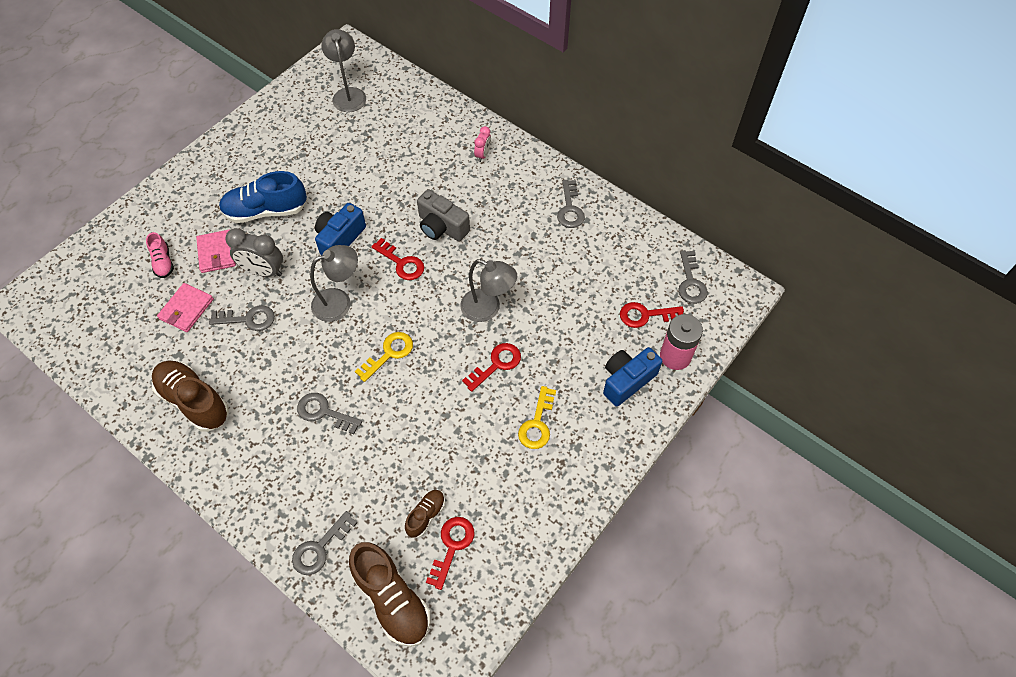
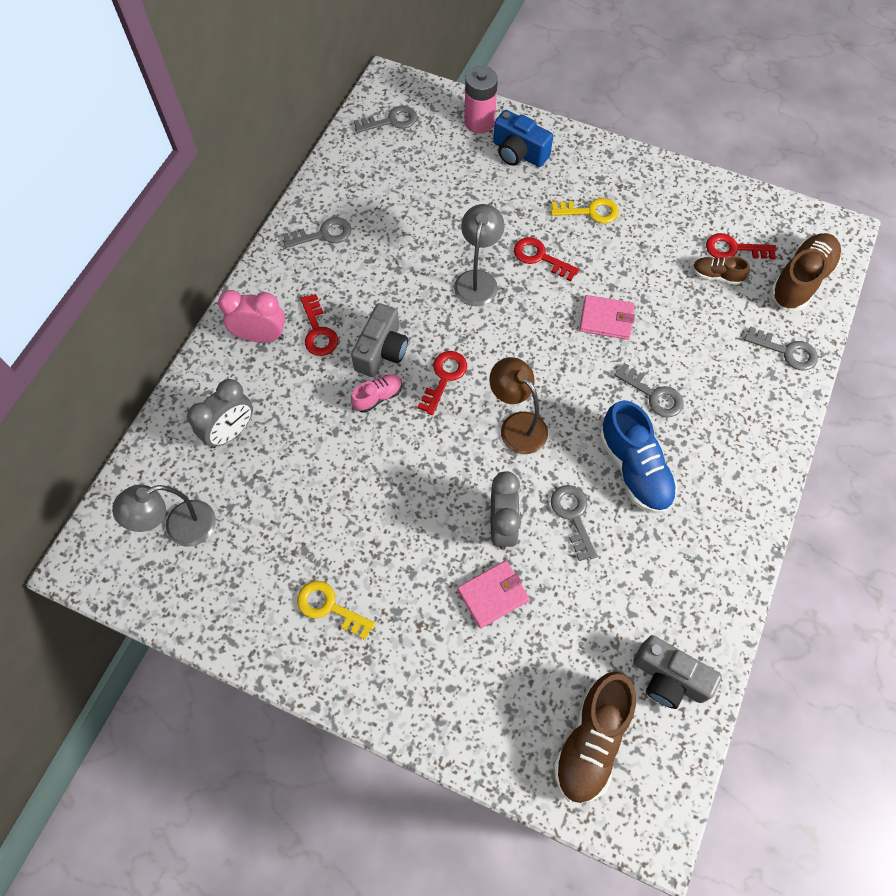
camera: 105 degrees left, 5 degrees up
(102, 344) = (668, 678): none -> grey camera
(163, 262) = (528, 659): pink shoe -> pink shoe (378, 397)
(186, 309) = (585, 595): pink wallet -> pink wallet (606, 319)
(194, 401) = (695, 532): brown shoe -> brown shoe (591, 740)
(266, 211) = (410, 560): blue shoe -> blue shoe (634, 468)
(324, 412) = (653, 395): grey key -> grey key turned 60 degrees counterclockwise
(339, 302) = (516, 425): grey lamp -> brown lamp
(340, 239) = (429, 454): blue camera -> none
(389, 353) = (563, 355): yellow key -> yellow key (329, 607)
(408, 128) = (231, 432): none -> grey clock
(483, 155) = (261, 336): pink clock -> pink clock, size x1.77
(646, 315) = (441, 149): red key -> red key (318, 331)

